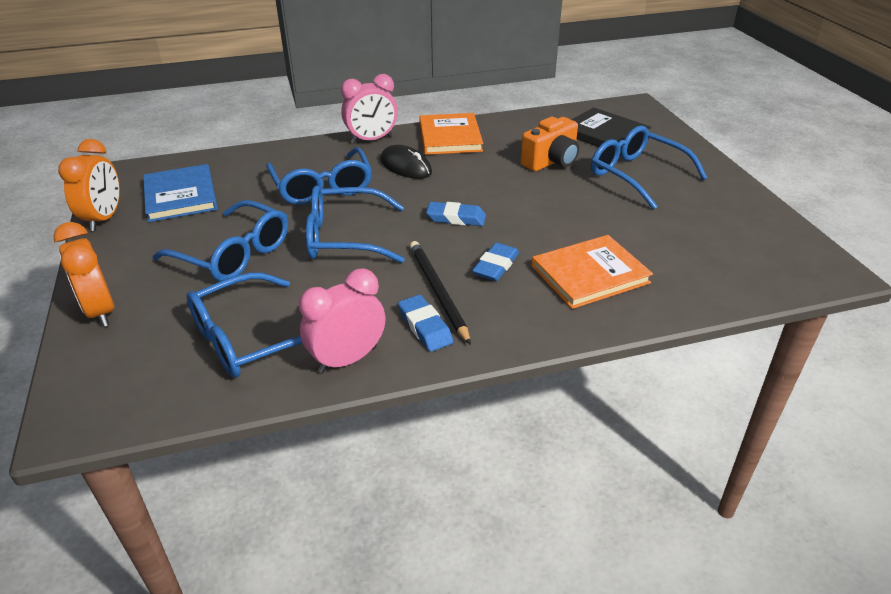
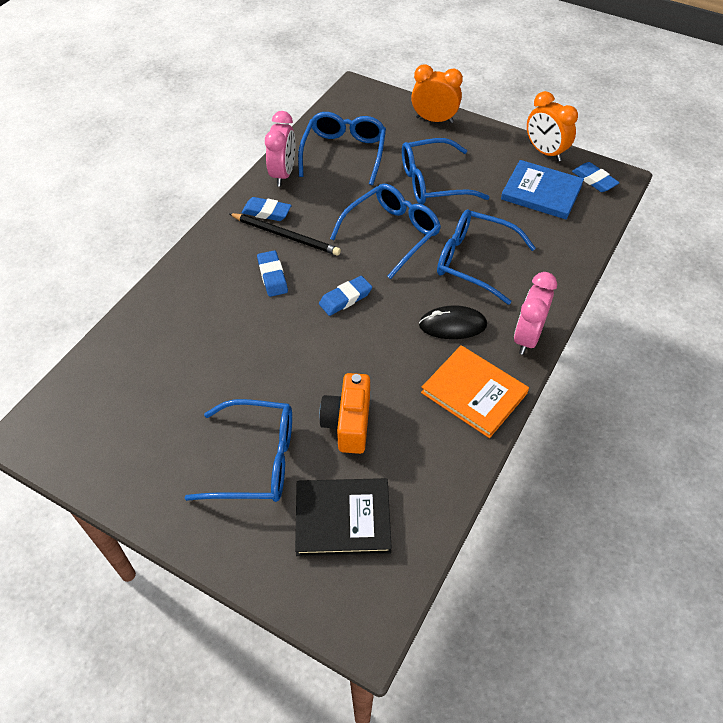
camera: 135 degrees right, 15 degrees up
(130, 181) = (594, 180): none -> blue eraser
(590, 274) = (206, 310): orange book -> none

